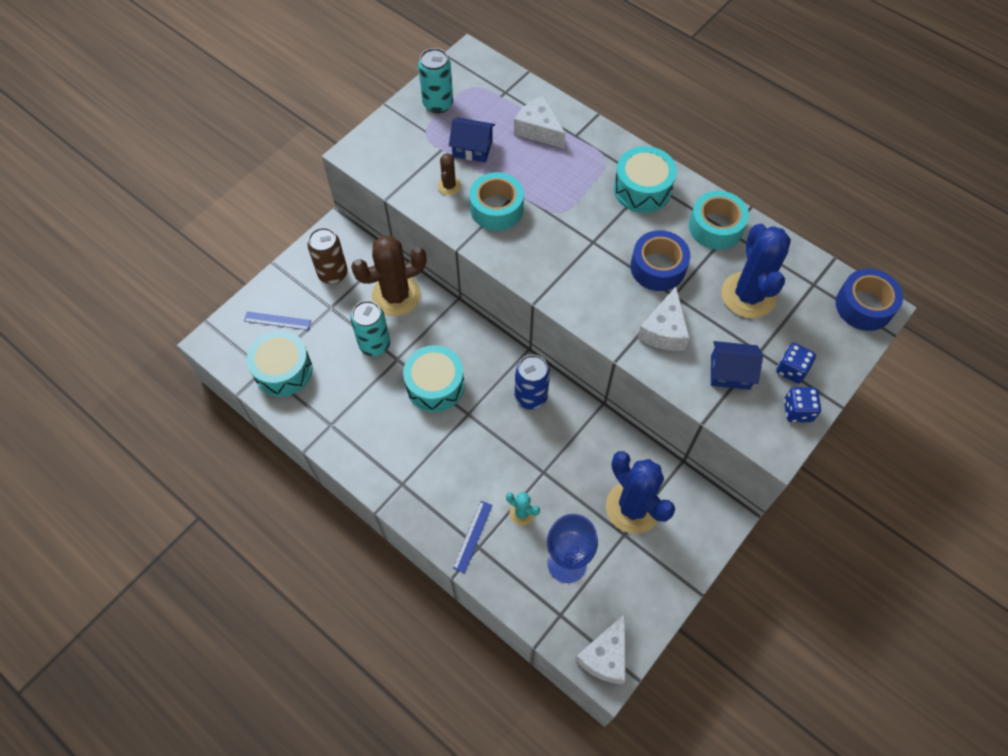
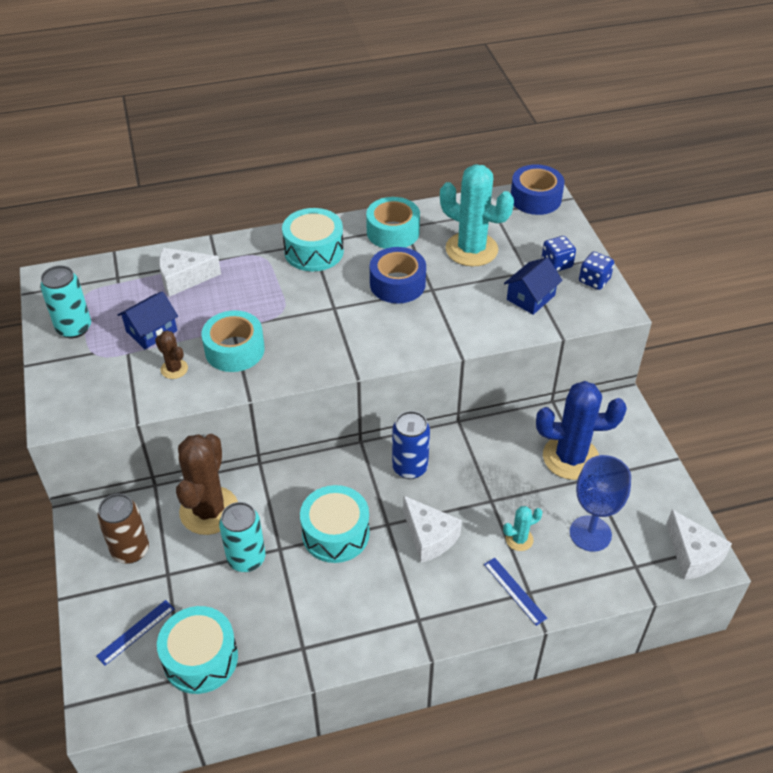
camera: 55 degrees left, 15 degrees down
(664, 330) = (459, 313): white cheese -> white cheese (429, 537)
(748, 295) = (471, 249): blue cactus -> turquoise cactus

